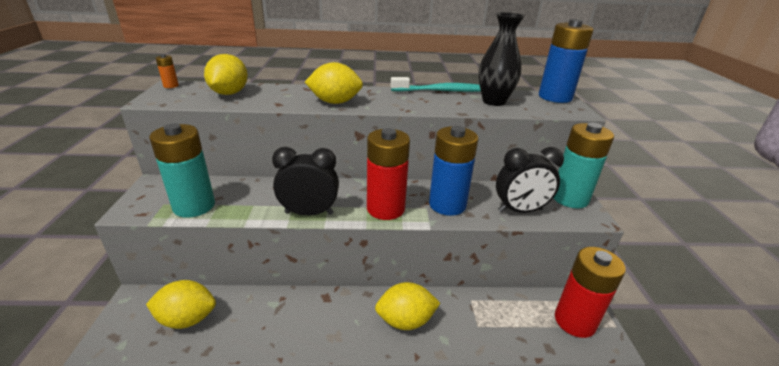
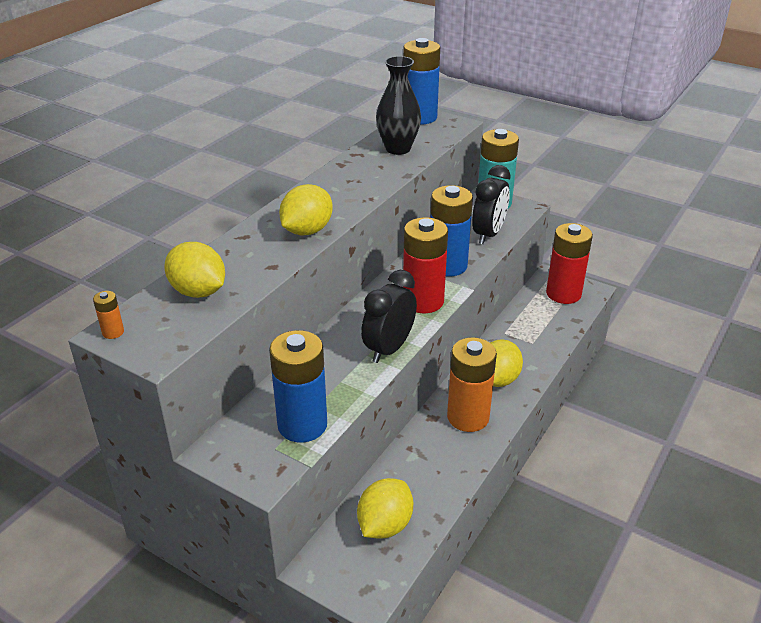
camera: 55 degrees left, 5 degrees up
(194, 206) = (302, 425): turquoise battery -> blue battery
(341, 320) = (468, 417): none -> orange battery
(441, 91) = (343, 163): turquoise toothbrush -> none

